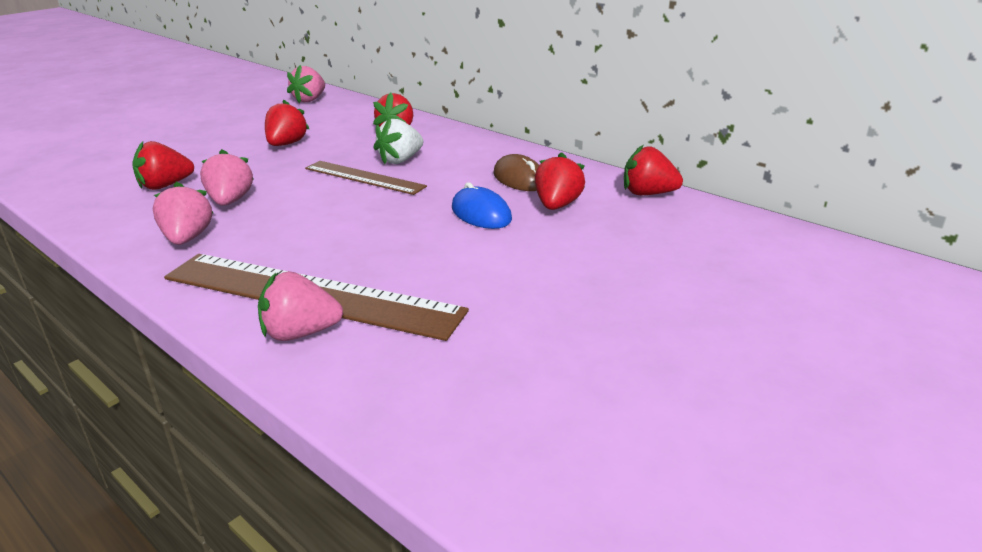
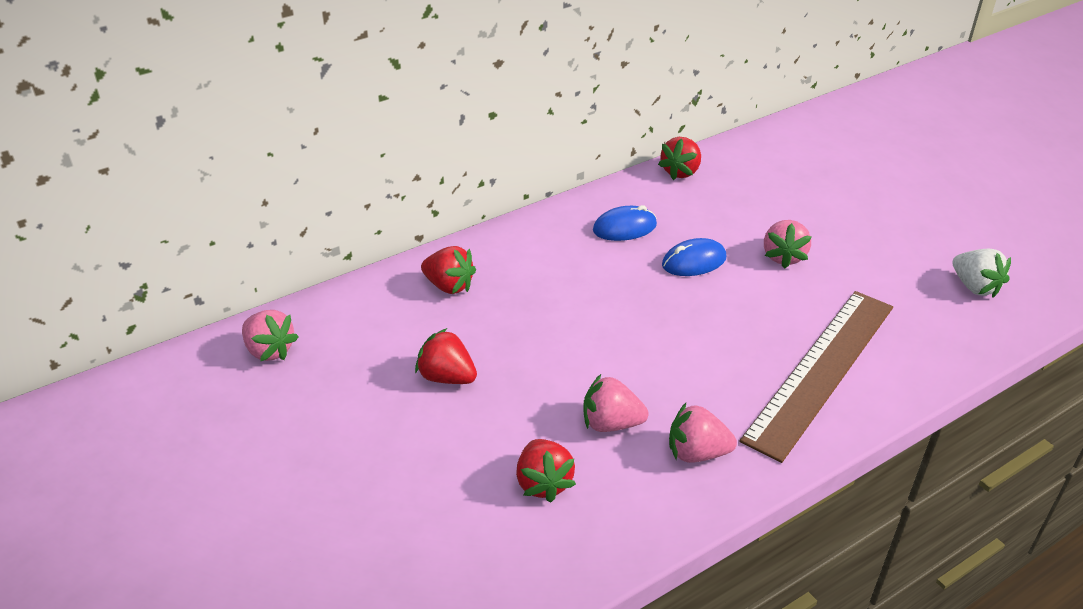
camera: 75 degrees left, 10 degrees up
(300, 333) = (878, 378): pink strawberry -> pink strawberry (783, 257)
(364, 177) = (582, 322): brown ruler -> none
(400, 160) = (544, 293): white strawberry -> white strawberry (975, 287)
(519, 179) = (624, 228): brown mouse -> blue mouse
(557, 205) = (689, 219): red strawberry -> none

